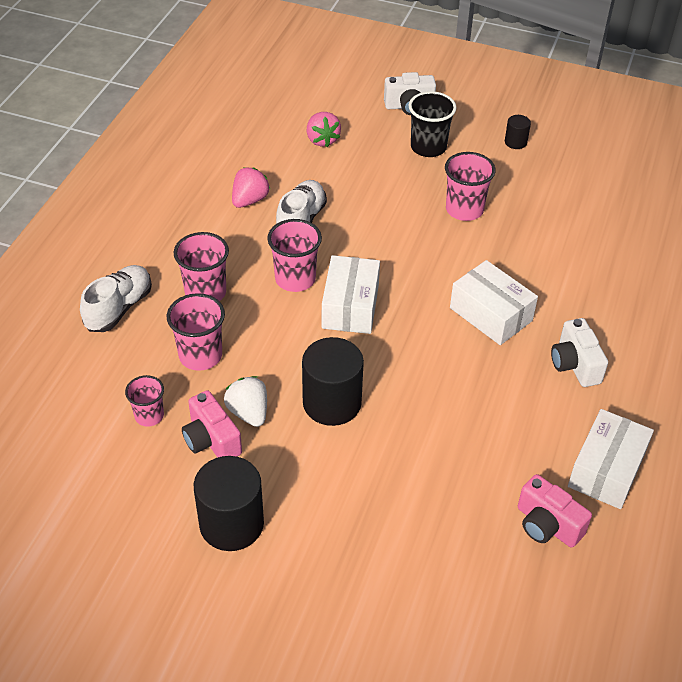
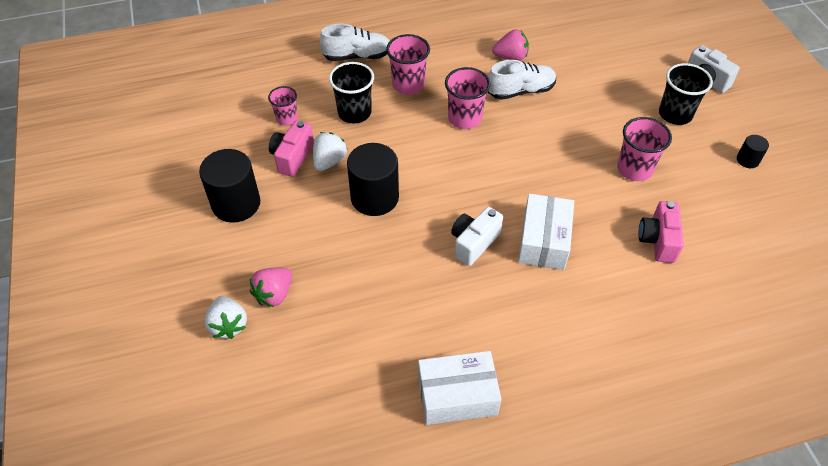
camera: 55 degrees right, 5 degrees up
(200, 355) = (354, 113): pink cup -> black cup
(322, 140) = (610, 57): pink strawberry -> pink strawberry (274, 294)
(350, 306) = (469, 159): white box -> none
(392, 611) = (228, 325): none -> white strawberry
(547, 525) = (371, 381): pink camera -> pink camera (658, 240)
(575, 365) = (545, 321): white camera -> white camera (473, 243)

